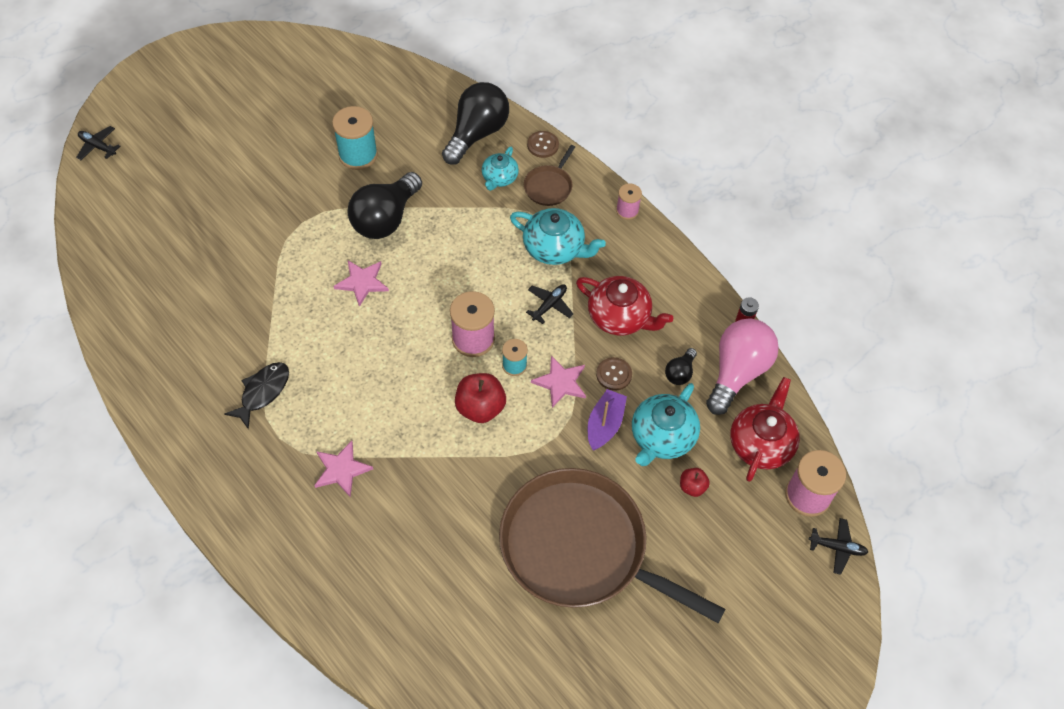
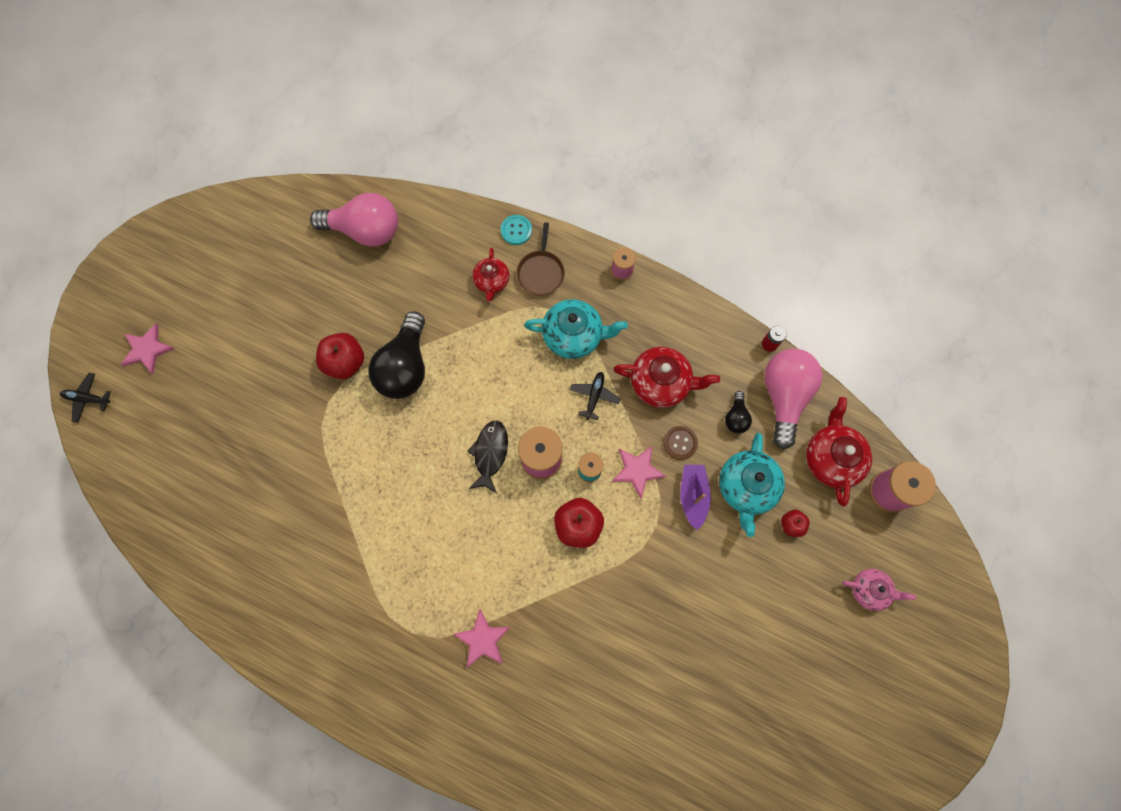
camera: 20 degrees left, 15 degrees up
(263, 392) = (375, 593): black fish -> black fish (490, 453)
(333, 196) = (345, 362): none -> red apple
(358, 155) = (348, 308): turquoise spool -> none
(362, 282) = (414, 442): pink star -> pink star (147, 349)
(405, 99) = (365, 230): none -> pink light bulb
(477, 133) = (449, 241): black light bulb -> none
(499, 178) = (491, 281): turquoise teapot -> red teapot
(543, 145) = (516, 230): brown button -> turquoise button
(580, 548) = (722, 624): brown pan -> none
(746, 577) = (870, 590): none -> pink teapot
(837, 548) = (932, 530): black plane -> none

